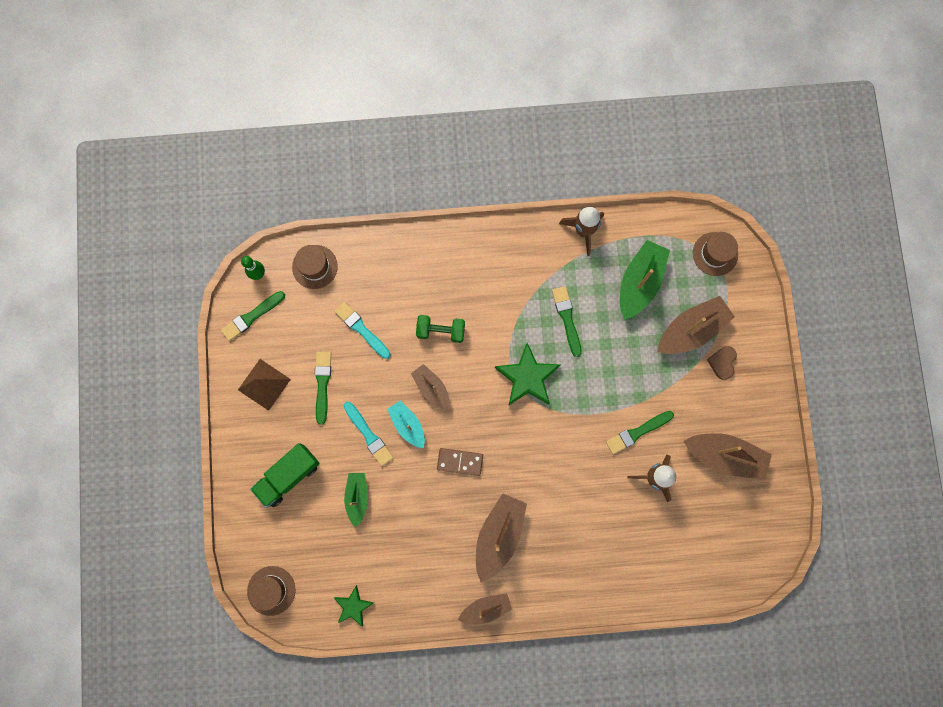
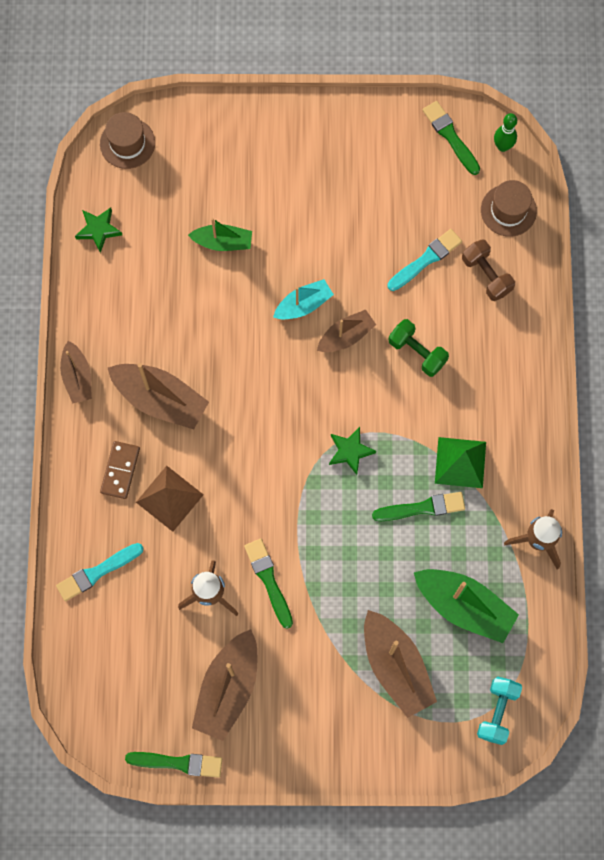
camera: 95 degrees right, 5 degrees down
(264, 384) = (367, 146): brown pyramid -> brown pyramid (169, 498)
(288, 476) = (255, 168): green truck -> none
(322, 384) = (361, 211): green brush -> green brush (178, 763)
(368, 435) = (295, 259): turquoise brush -> turquoise brush (97, 572)
(372, 281) = (486, 275): none -> brown dumbbell
(441, 331) = (417, 352): green dumbbell -> green dumbbell turned 60 degrees counterclockwise
(460, 462) = (253, 362): brown domino -> brown domino (120, 470)
(527, 377) = (350, 451): green star -> green star, size x0.59
(528, 292) = (460, 462): none -> green pyramid
(715, 254) = (497, 712): brown hat -> turquoise dumbbell
(722, 362) = (349, 701): brown heart -> none

